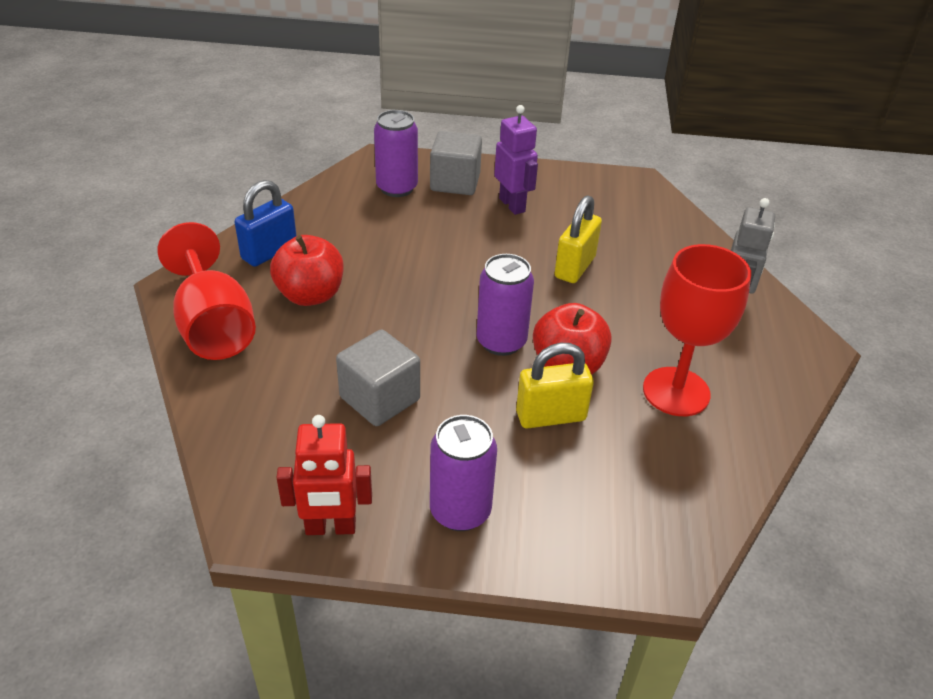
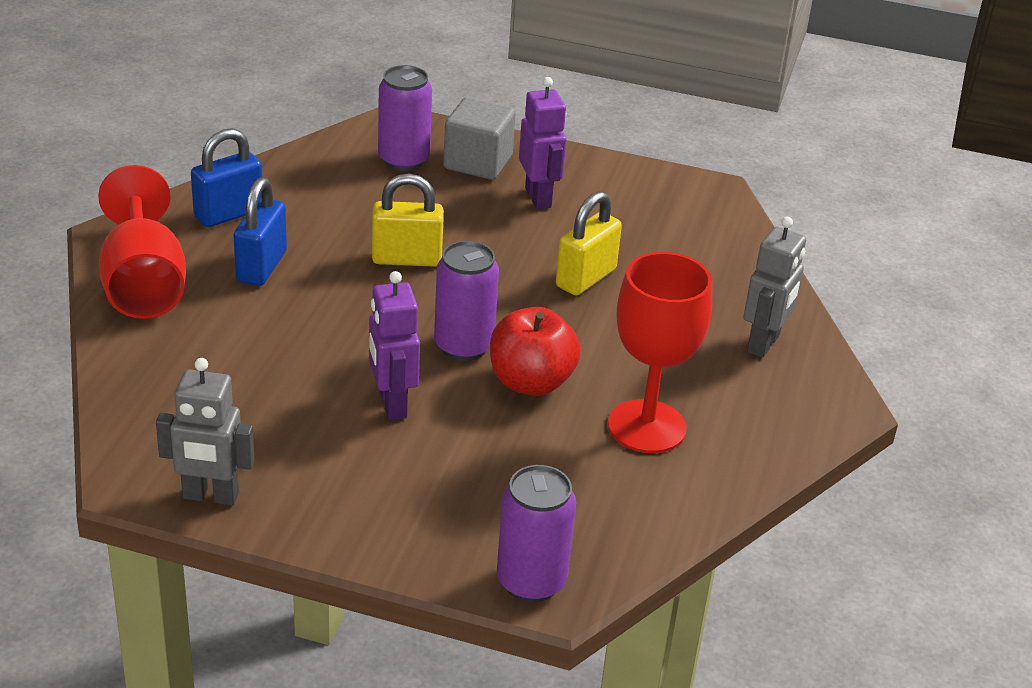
camera: 10 degrees right, 5 degrees down
(310, 295) = (261, 266): red apple -> blue padlock
(330, 528) = (210, 496): red robot -> grey robot
(380, 398) = (304, 383): grey cube -> none
(460, 511) = (352, 503): purple can -> purple can (531, 581)
(461, 406) = (392, 404): none -> purple robot
(550, 416) = (489, 429): yellow padlock -> yellow padlock (406, 259)

